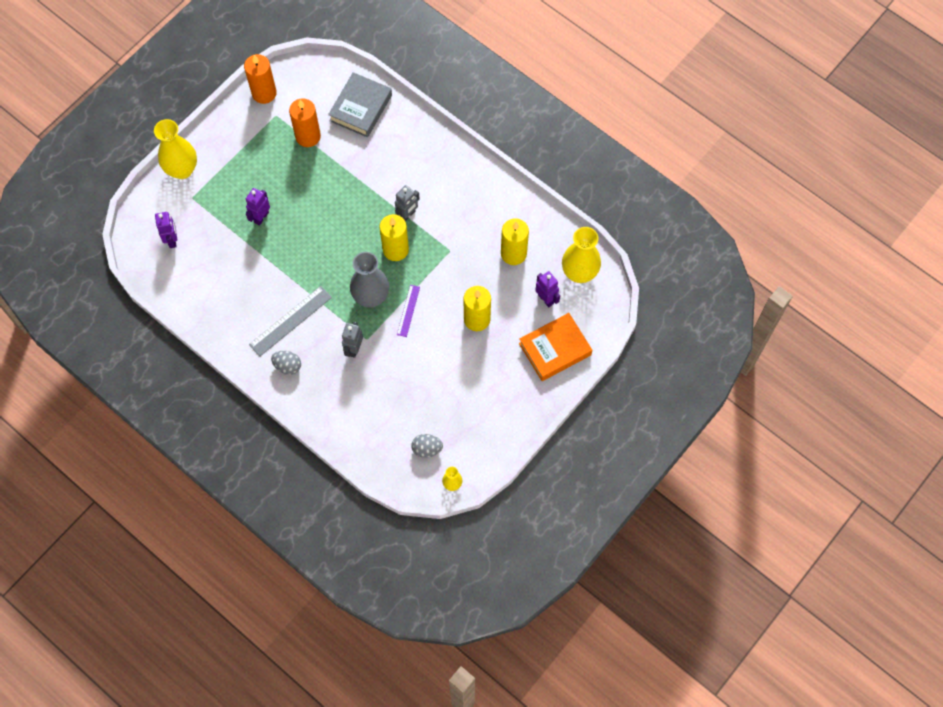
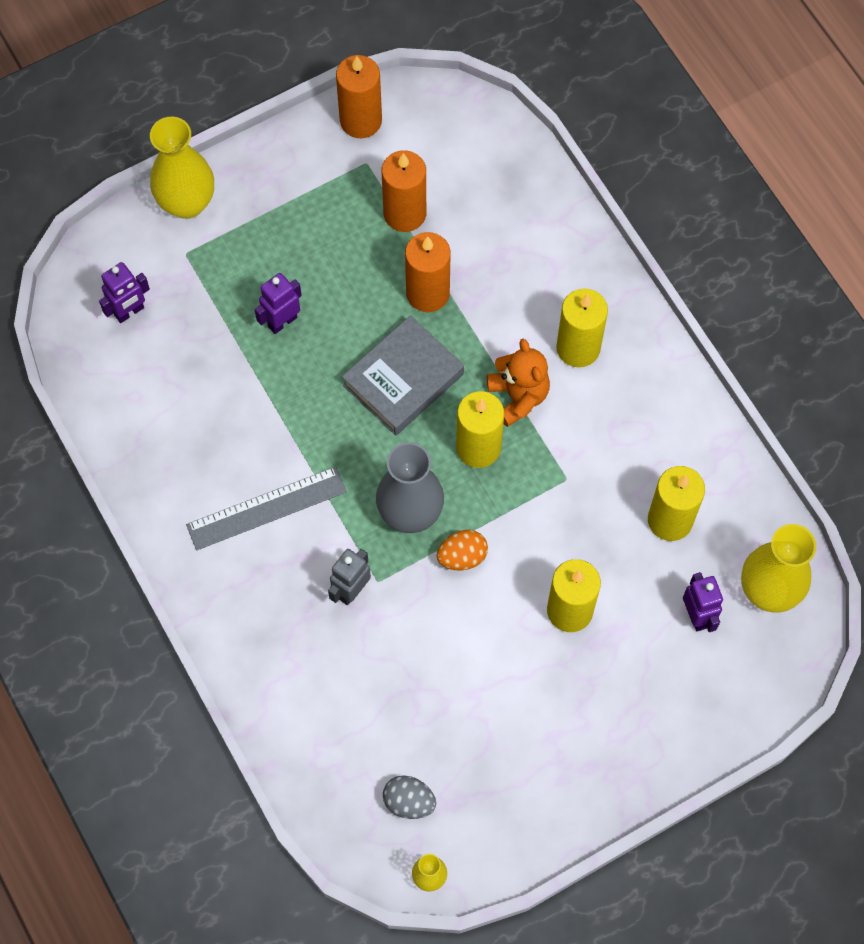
camera: 20 degrees right, 0 degrees up
(172, 240) = (129, 312): purple robot -> purple robot turned 45 degrees clockwise
(287, 366) = (235, 582): grey egg -> none
(337, 175) = (428, 293): none -> orange candle
(360, 108) = (506, 194): grey book -> grey book (403, 380)
(407, 215) = (518, 396): grey robot -> orange teddy bear
(408, 310) = (462, 556): purple ruler -> orange egg
(430, 178) = (578, 348): none -> yellow candle
(555, 349) = (682, 707): orange book -> none

